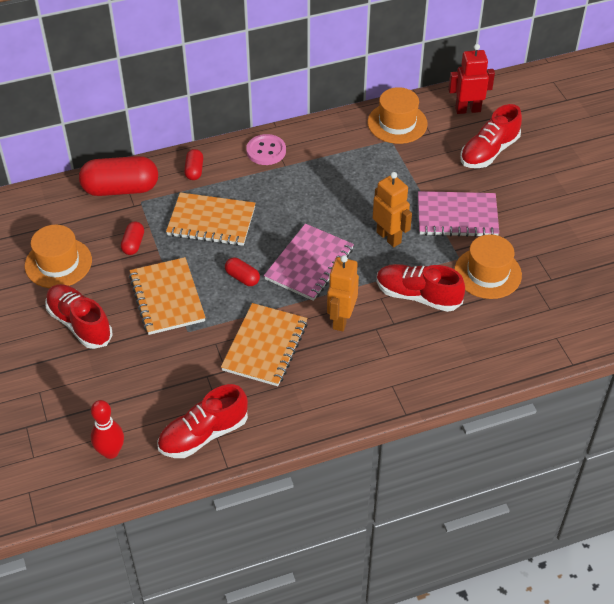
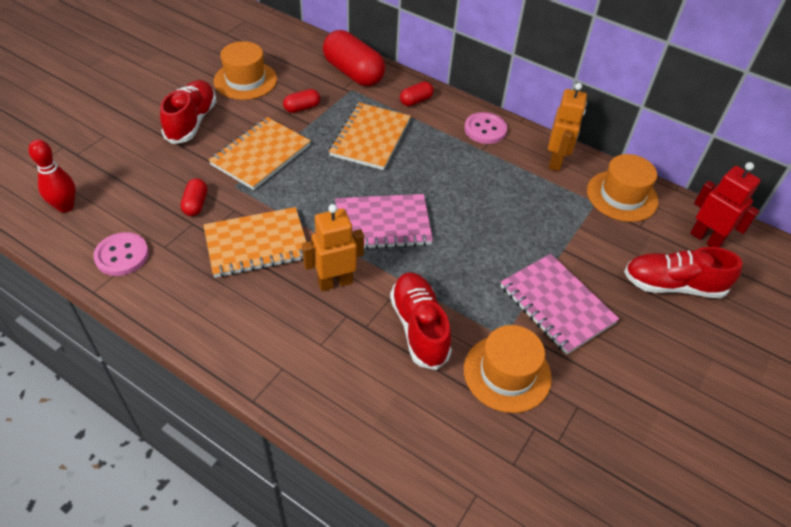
camera: 50 degrees right, 0 degrees up
(203, 434) = (122, 255): red shoe -> pink button
(211, 222) = (370, 138): orange notebook -> orange notebook turned 45 degrees clockwise
(242, 278) = (325, 189): red capsule -> red capsule (195, 204)
(389, 237) = (473, 264): orange robot -> orange robot (556, 161)

